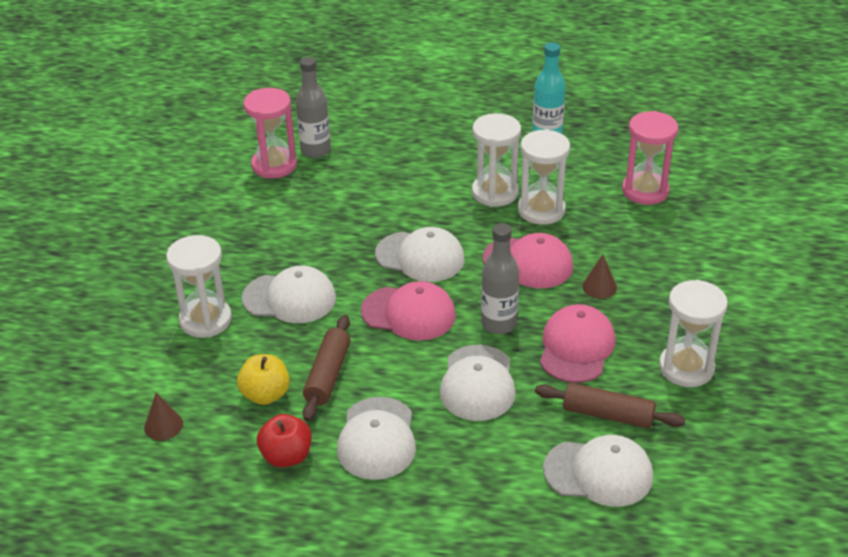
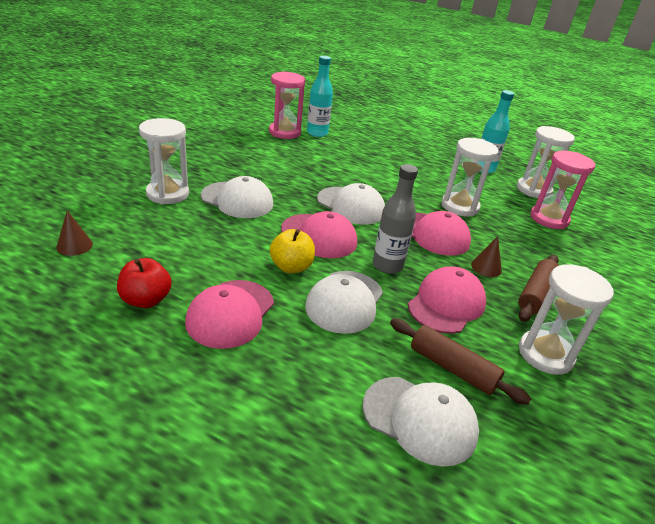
camera: 15 degrees right, 5 degrees down
(265, 394) = (168, 251): yellow apple -> yellow apple (291, 267)
(315, 150) = (317, 133): grey bottle -> turquoise bottle
(328, 375) = (226, 255): brown rolling pin -> brown rolling pin (536, 294)
(377, 438) = (230, 313): white cap -> pink cap
(495, 193) = (429, 187): white hourglass -> white hourglass (533, 190)

